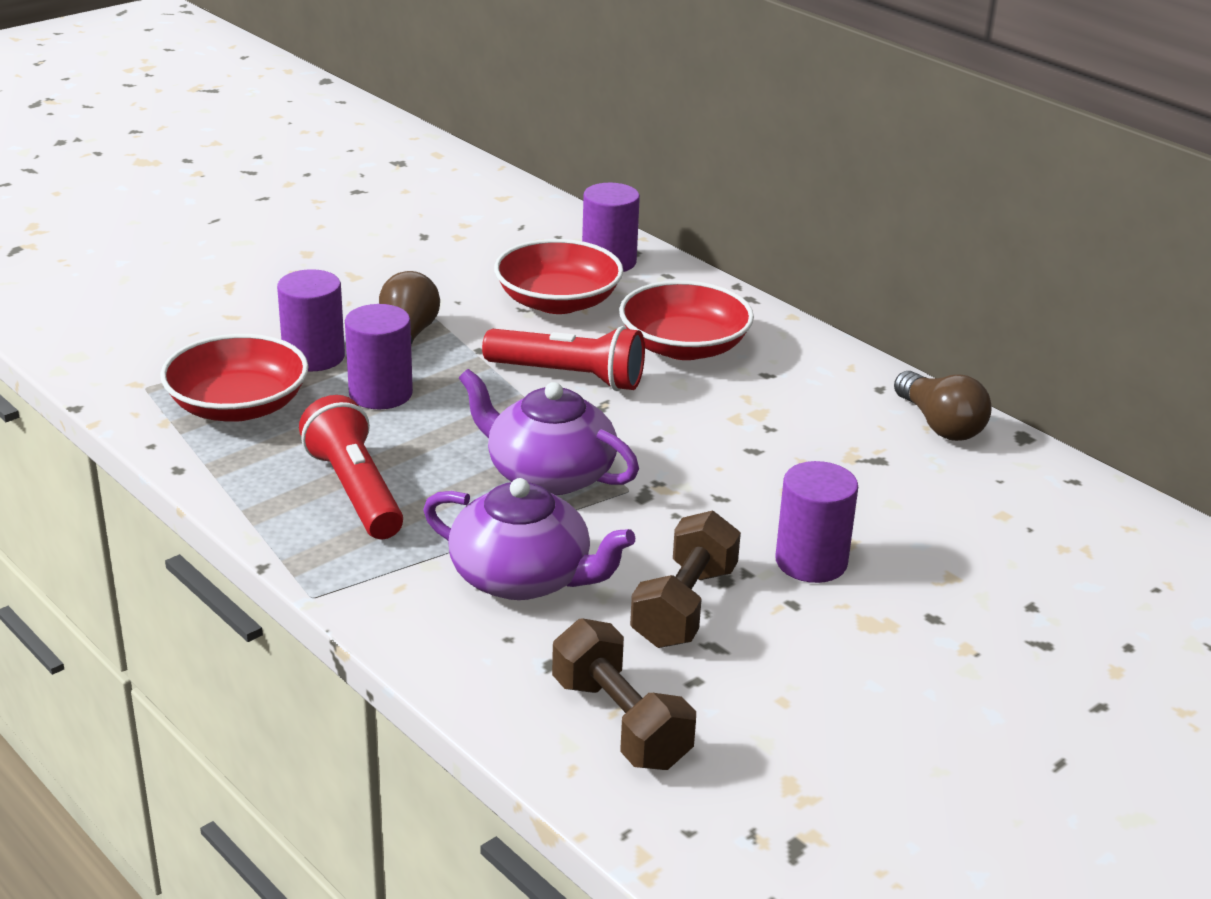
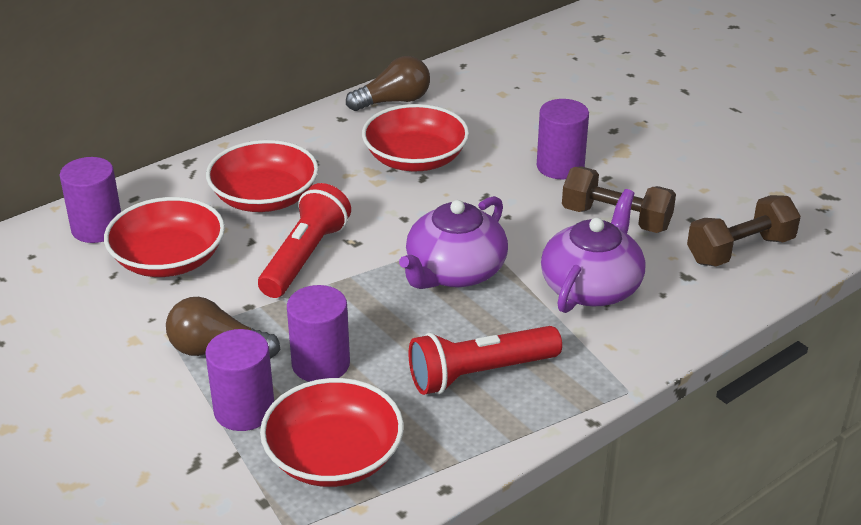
camera: 85 degrees left, 5 degrees up
(797, 444) = (415, 159): none -> red bowl

